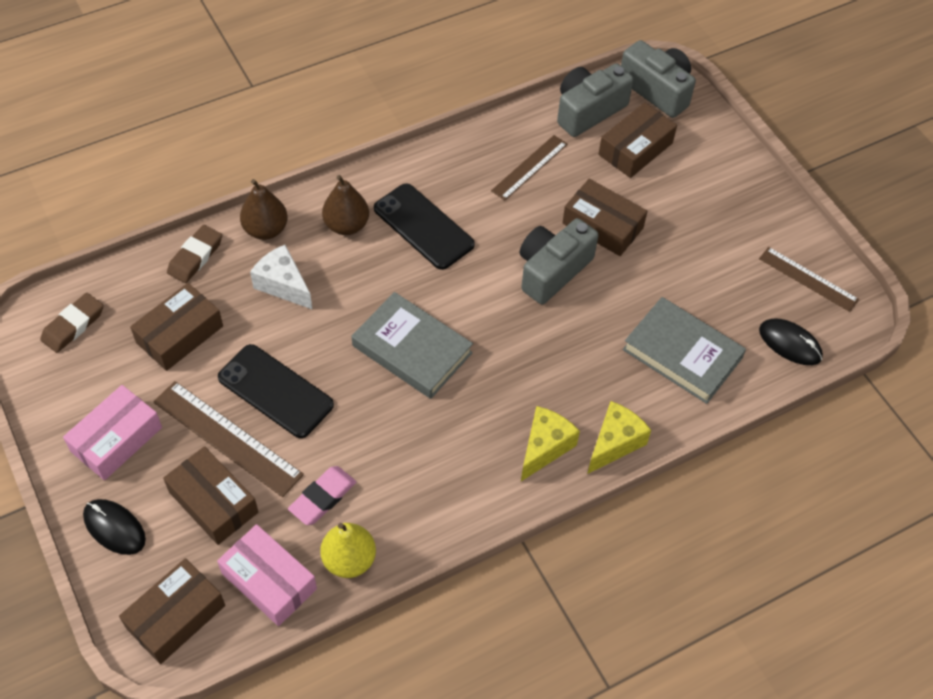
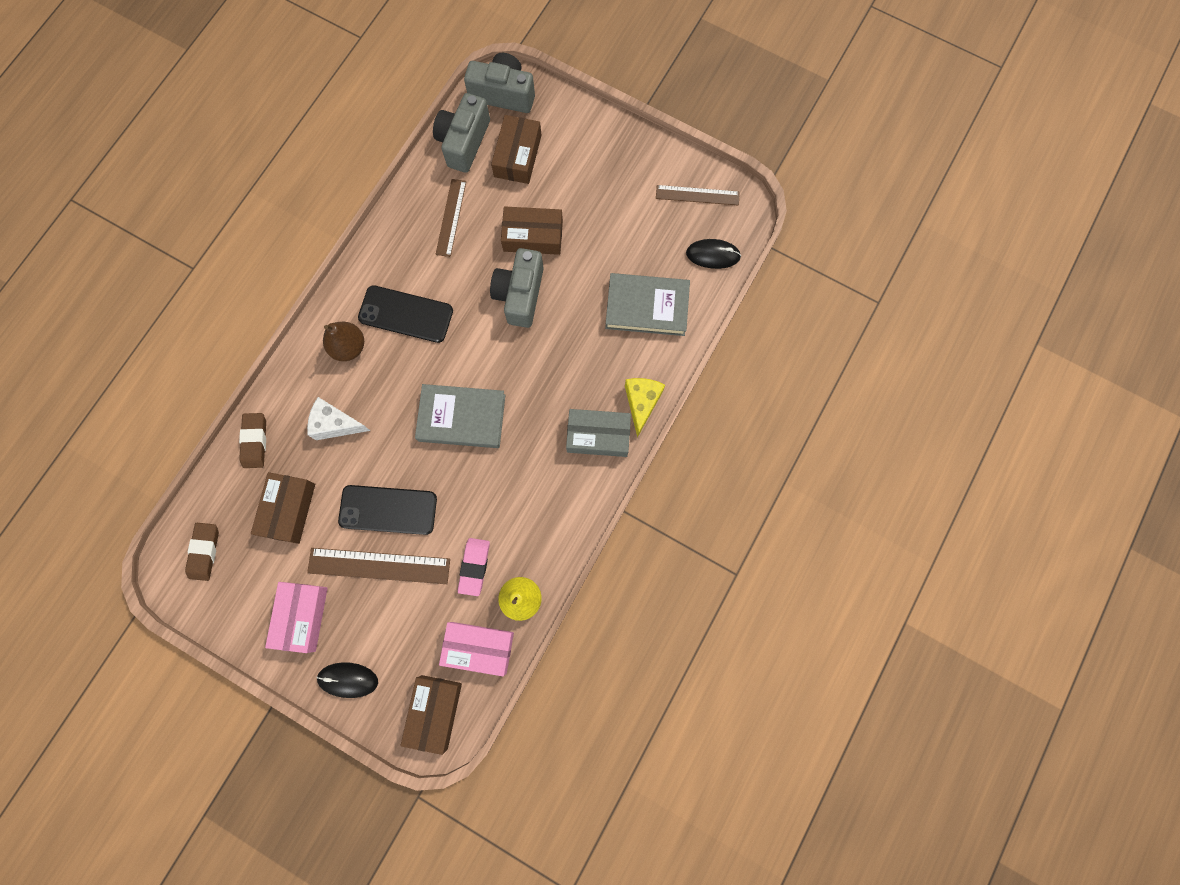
camera: 30 degrees left, 20 degrees up
(213, 502) = (402, 617): brown box -> none
(265, 229) = (291, 387): brown pear -> none
(545, 447) = (598, 435): yellow cheese -> grey box

